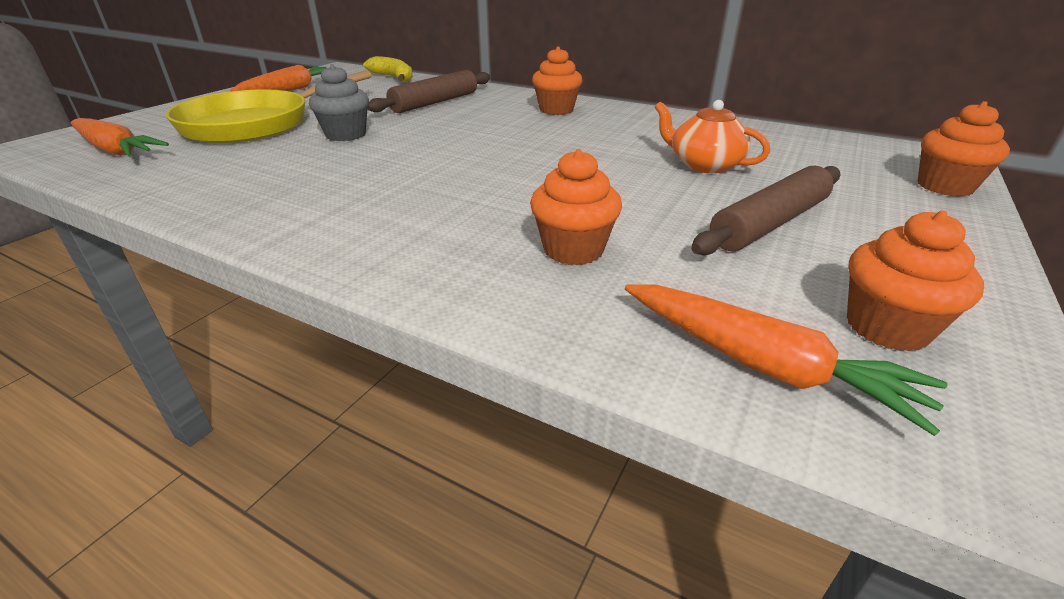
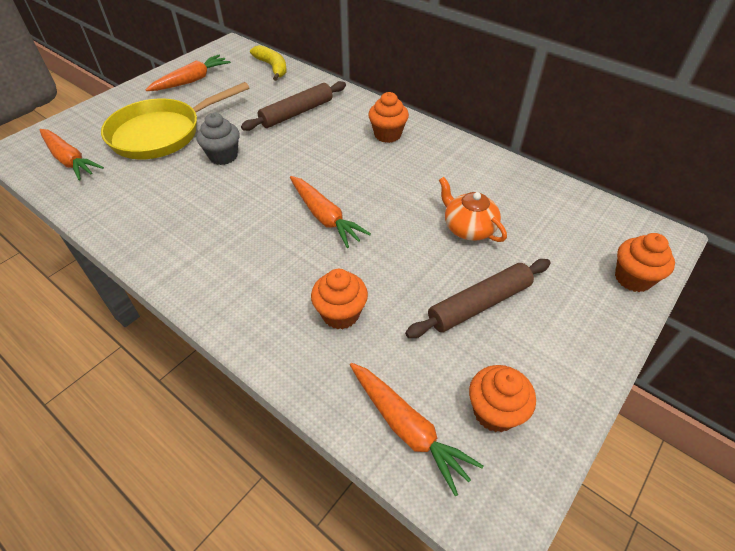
camera: 10 degrees right, 15 degrees up
(506, 170) = (325, 217): none -> orange carrot

